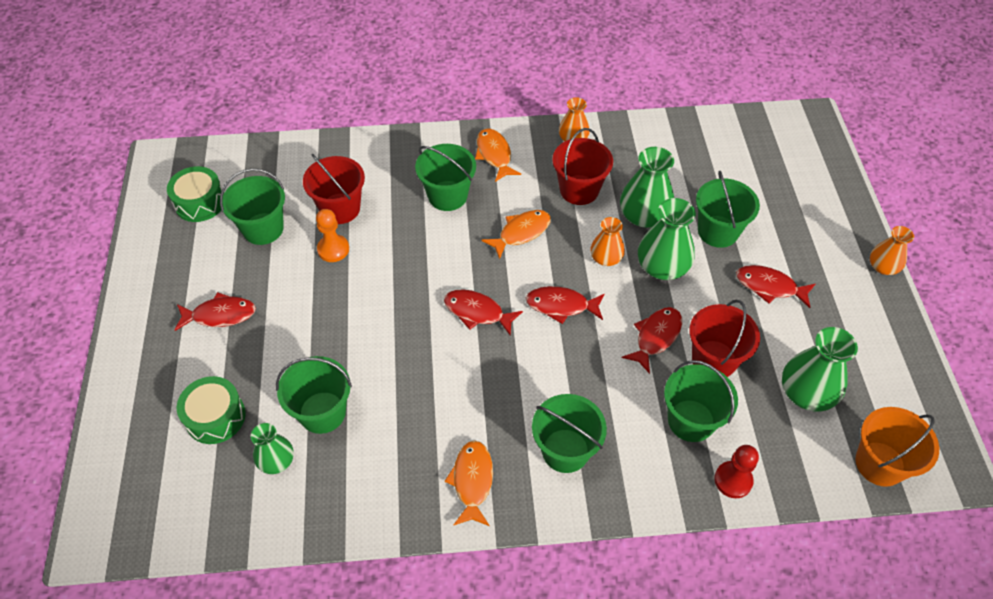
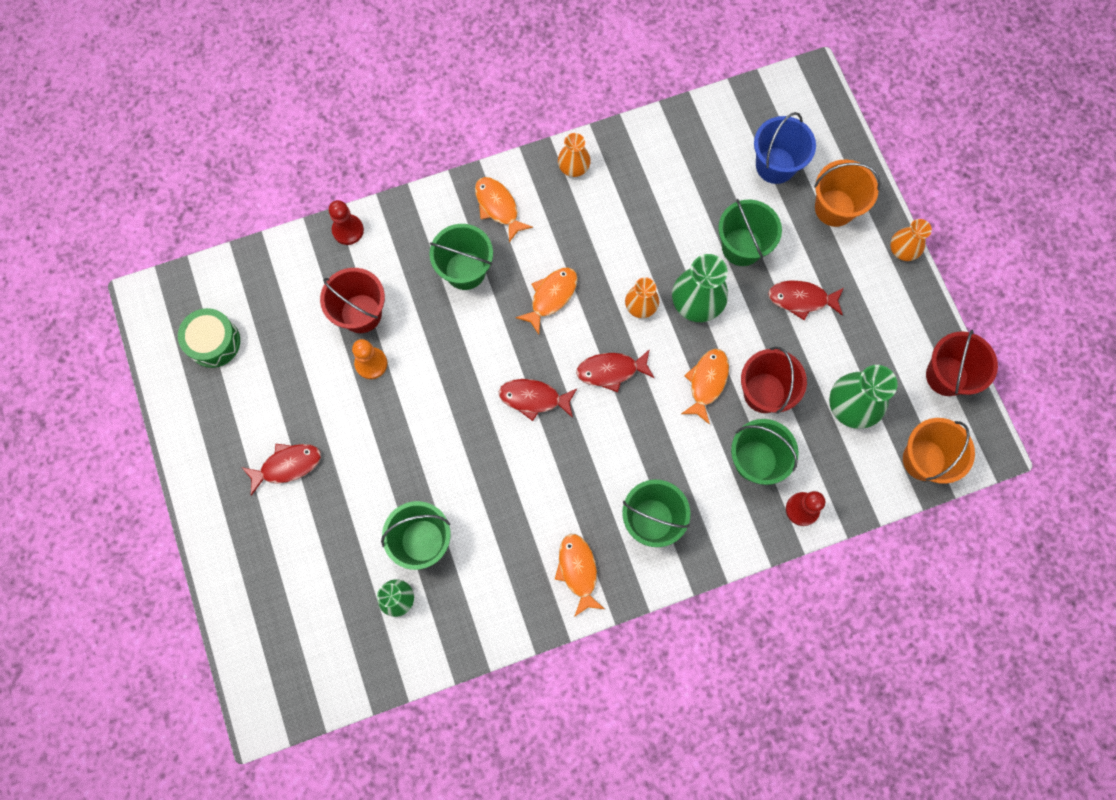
camera: 15 degrees left, 20 degrees up
(215, 417) = (325, 571): green drum -> none
(263, 229) = (291, 357): green bucket -> none
(354, 145) = (348, 230): none -> red pawn
(579, 190) = (595, 230): red bucket -> red bucket (946, 376)
(644, 216) = (666, 246): green vase -> none
(656, 337) = (706, 382): red fish -> orange fish
(764, 175) = (775, 165): none -> blue bucket
(817, 219) = (834, 208): none -> orange bucket

